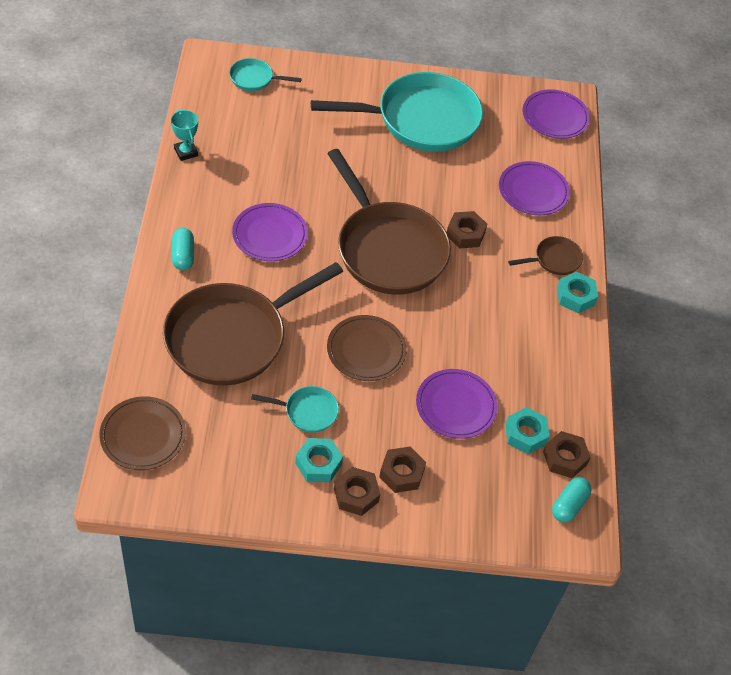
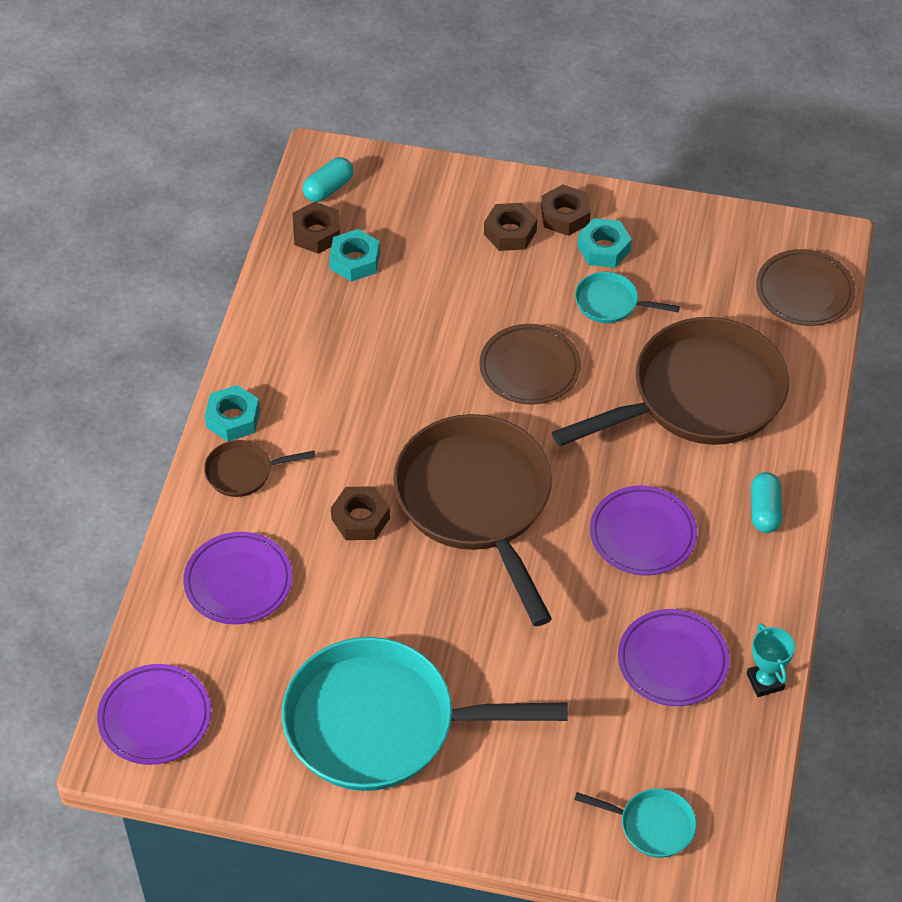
camera: 165 degrees left, 0 degrees up
(455, 406) = (431, 296): purple plate -> purple plate (672, 661)

